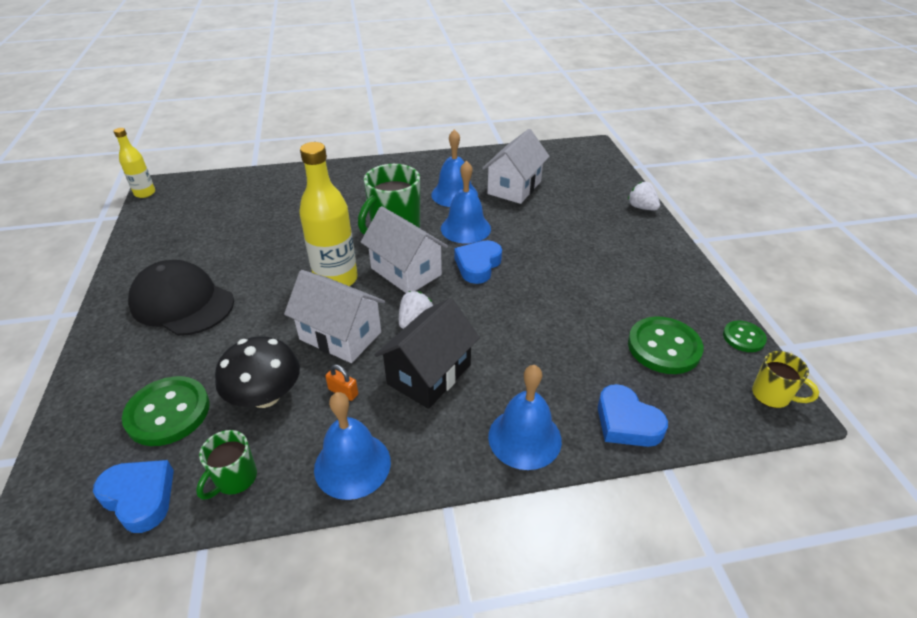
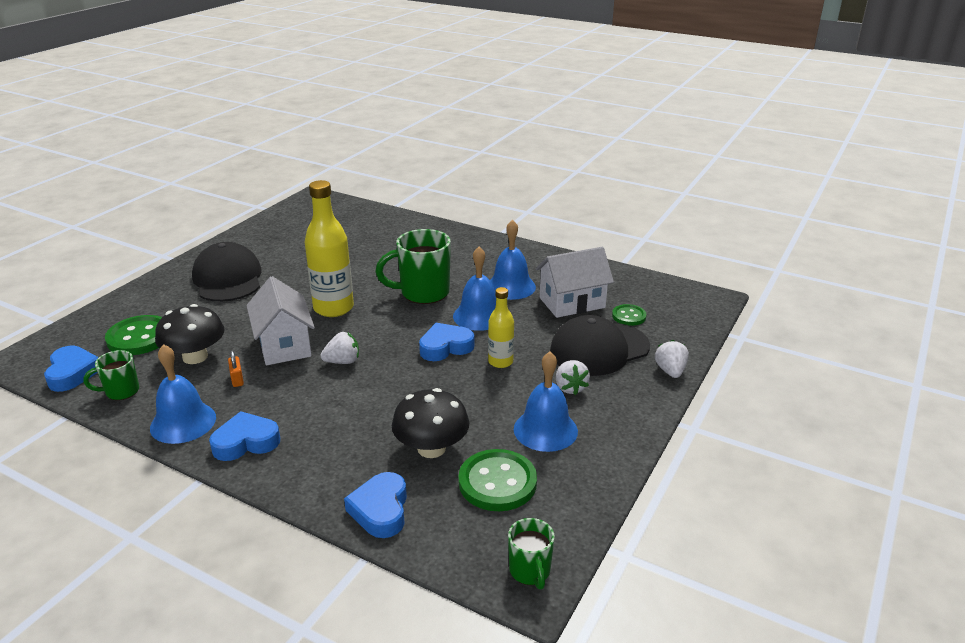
camera: 40 degrees right, 10 degrees down
(145, 193) = (300, 199): yellow bottle -> yellow bottle (500, 362)
(406, 271) = (387, 326): white house -> none
(429, 374) = (300, 399): black house -> none
(440, 442) = (246, 442): none -> blue heart
(524, 438) = (298, 473): blue bell -> blue bell (545, 430)
(580, 213) = (599, 349): none -> black cap
(587, 350) = (431, 448): none -> black mushroom
(604, 251) = (570, 388): none -> white strawberry
(743, 337) = (583, 518): green button -> green button (629, 316)
(772, 395) = (530, 571): yellow mug -> green mug

